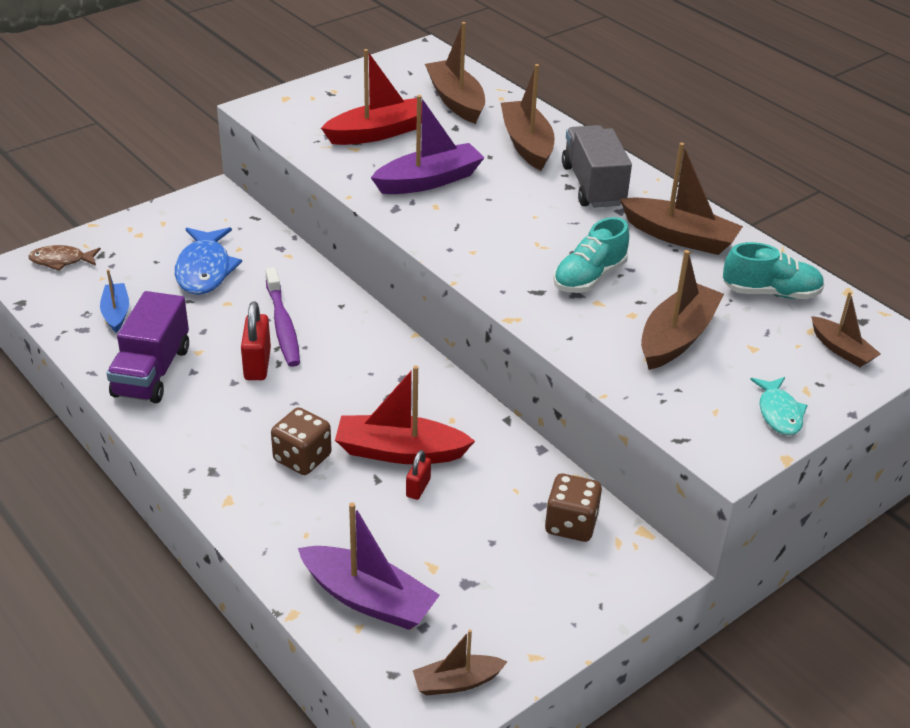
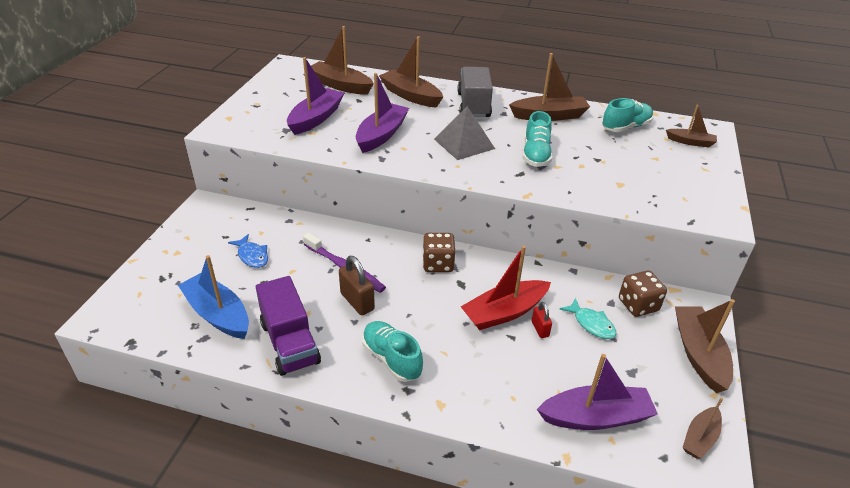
camera: 35 degrees left, 0 degrees up
(61, 261) = (133, 296): brown fish -> none
(116, 313) = (218, 314): blue boat -> blue boat, size x1.72
(205, 270) = (252, 256): blue fish -> blue fish, size x0.61
(229, 435) = (391, 359): none -> turquoise shoe
(257, 364) = (357, 301): red padlock -> brown padlock
(302, 458) = (454, 348): brown dice -> brown dice (438, 264)
(378, 133) = (316, 118): red boat -> purple boat
(515, 228) = (464, 143): none -> grey pyramid
(593, 185) = (473, 105): grey truck -> grey truck turned 45 degrees clockwise
(677, 337) = (617, 168): brown boat -> brown boat (698, 354)
(779, 413) = (710, 186): turquoise fish -> turquoise fish (591, 324)

